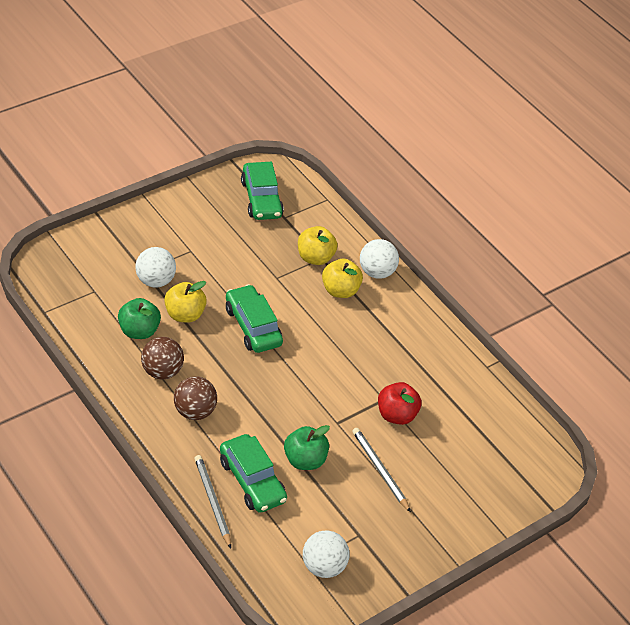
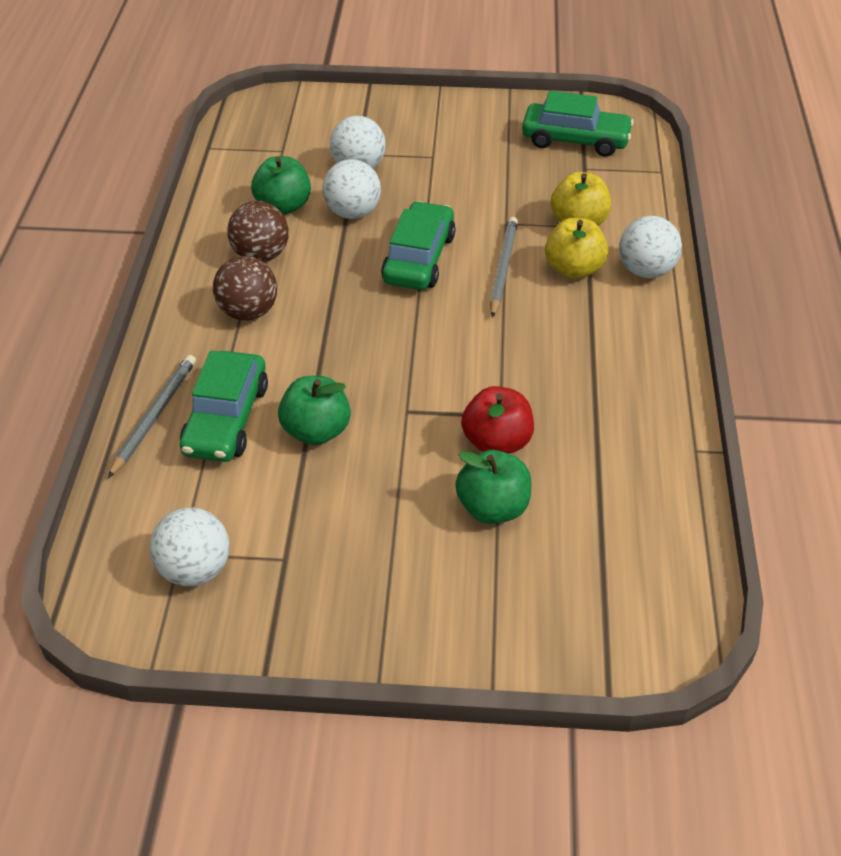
camera: 45 degrees right, 0 degrees up
(184, 314) = (353, 212): yellow apple -> white ball
(261, 199) = (575, 140): green car -> green car turned 105 degrees counterclockwise
(380, 470) = (401, 496): grey pencil -> grey pencil (502, 268)
(426, 450) = (493, 507): none -> green apple

